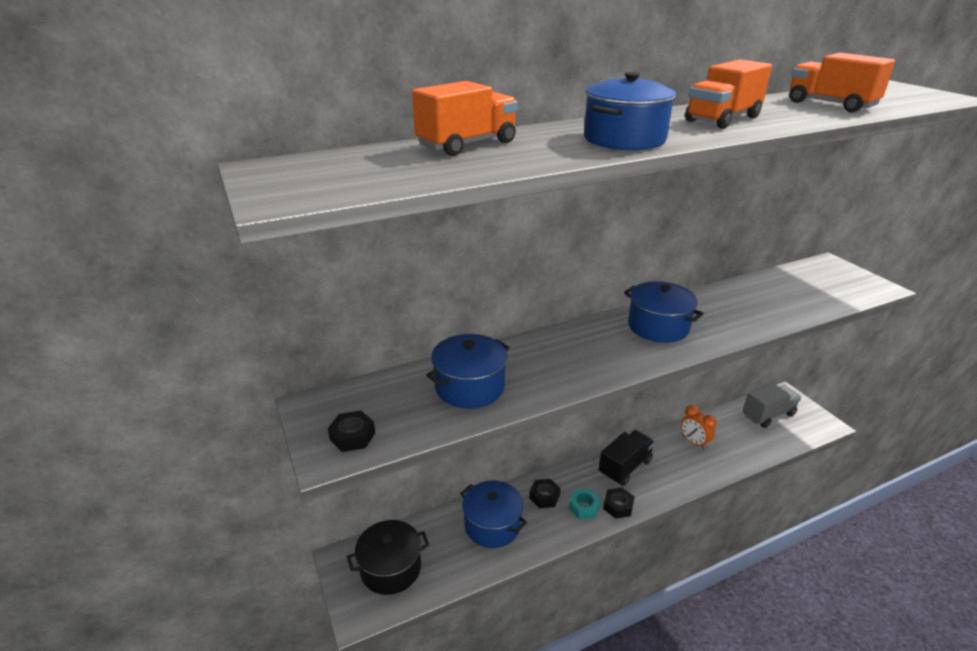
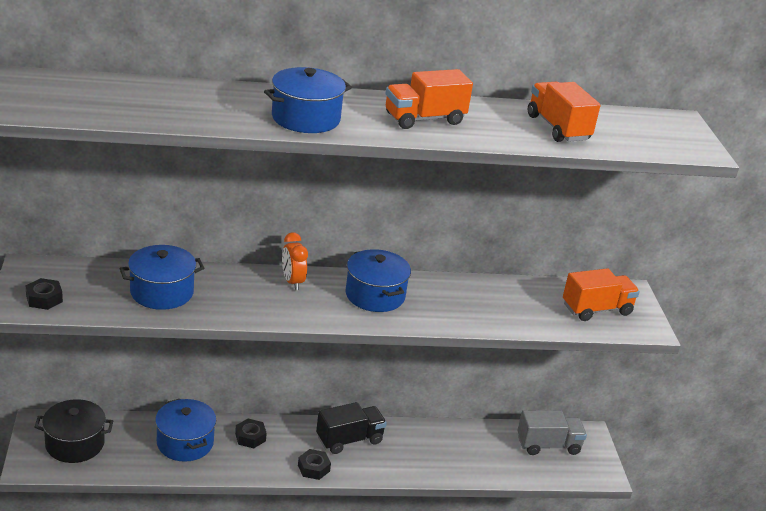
camera: 15 degrees right, 0 degrees up
(467, 145) = (179, 92): orange truck -> orange truck (596, 309)
(584, 507) = (280, 458): turquoise nut -> none
(694, 442) = (441, 442): orange clock -> orange clock (292, 282)

